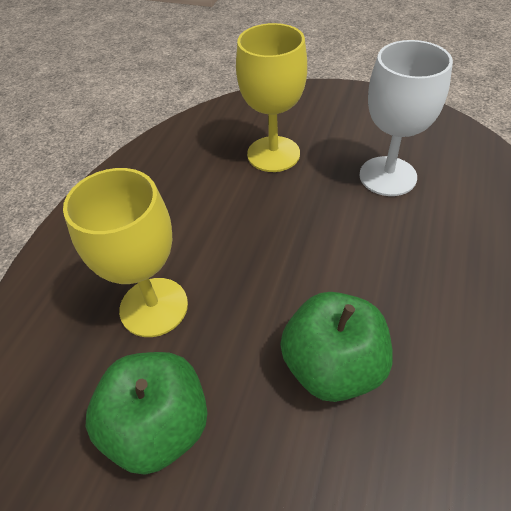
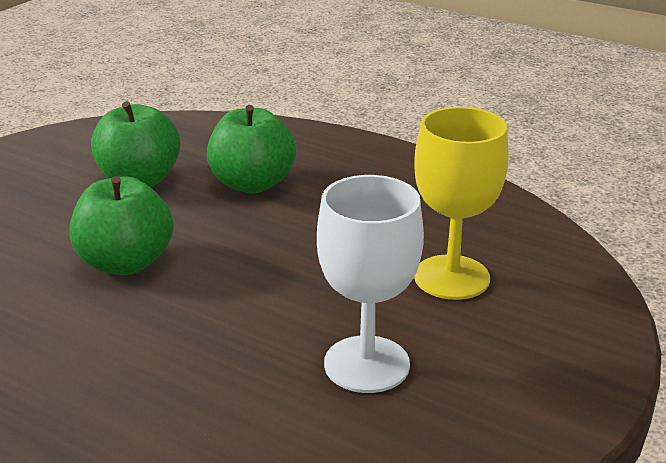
camera: 100 degrees right, 20 degrees down
(154, 307) = (252, 184): yellow goblet -> green apple

